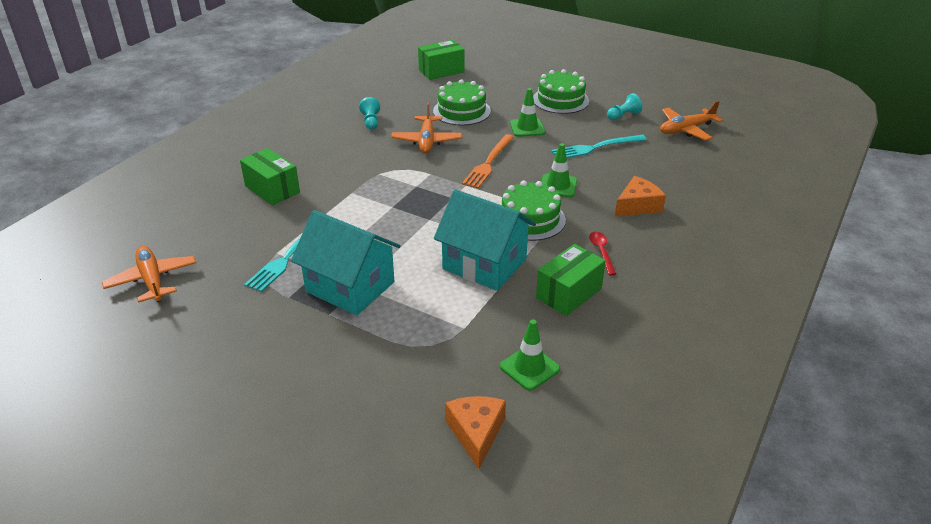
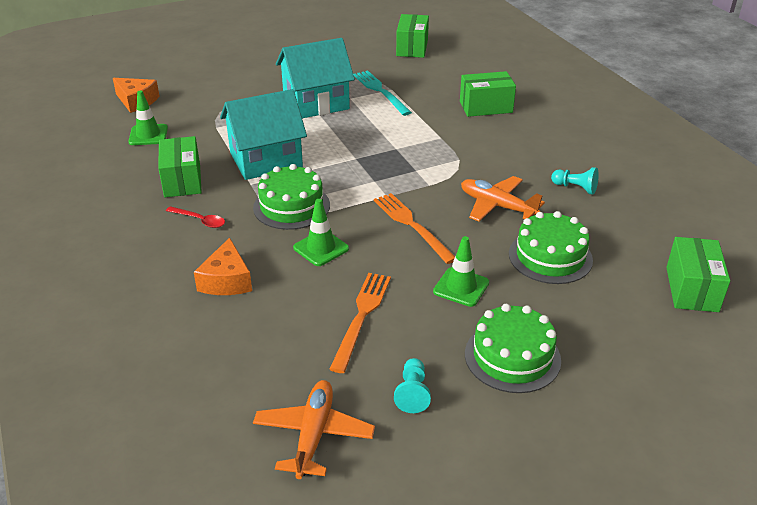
camera: 125 degrees right, 0 degrees up
(152, 280) = (412, 48): orange plane -> green box
(596, 147) = (361, 317): turquoise fork -> orange fork

